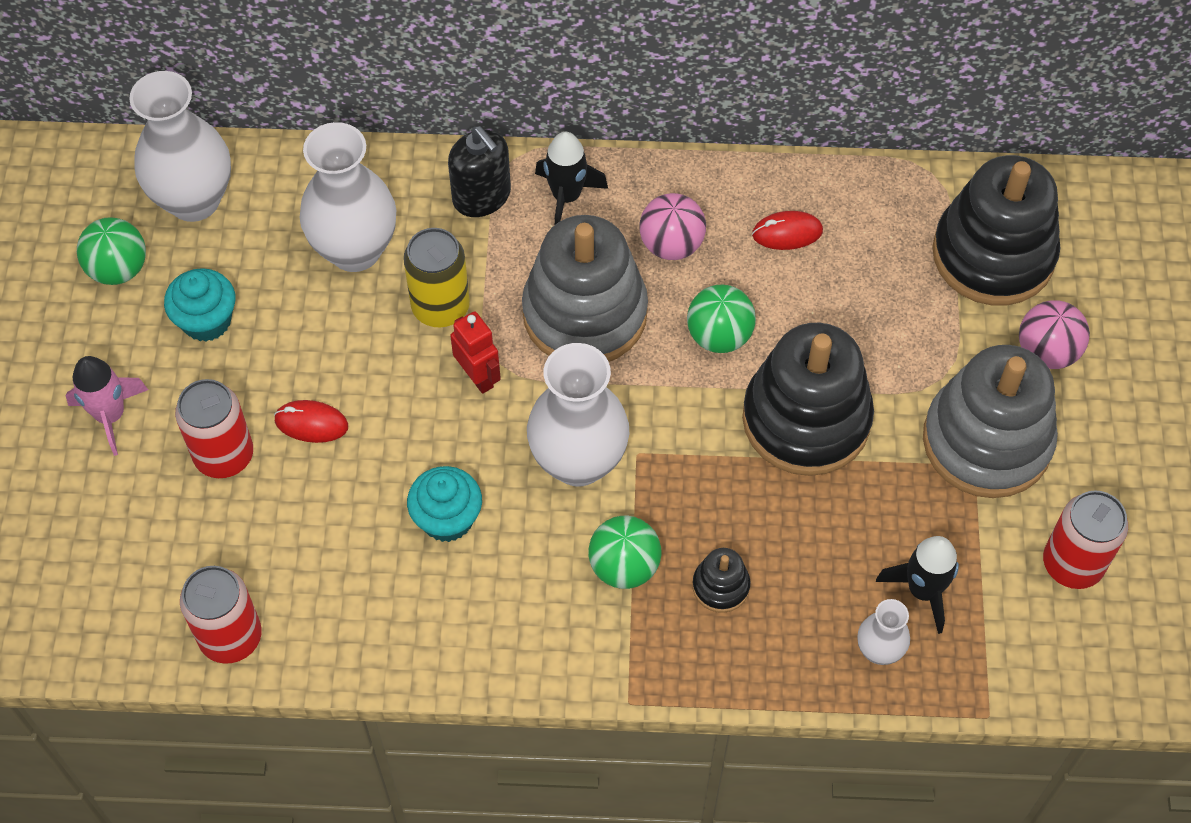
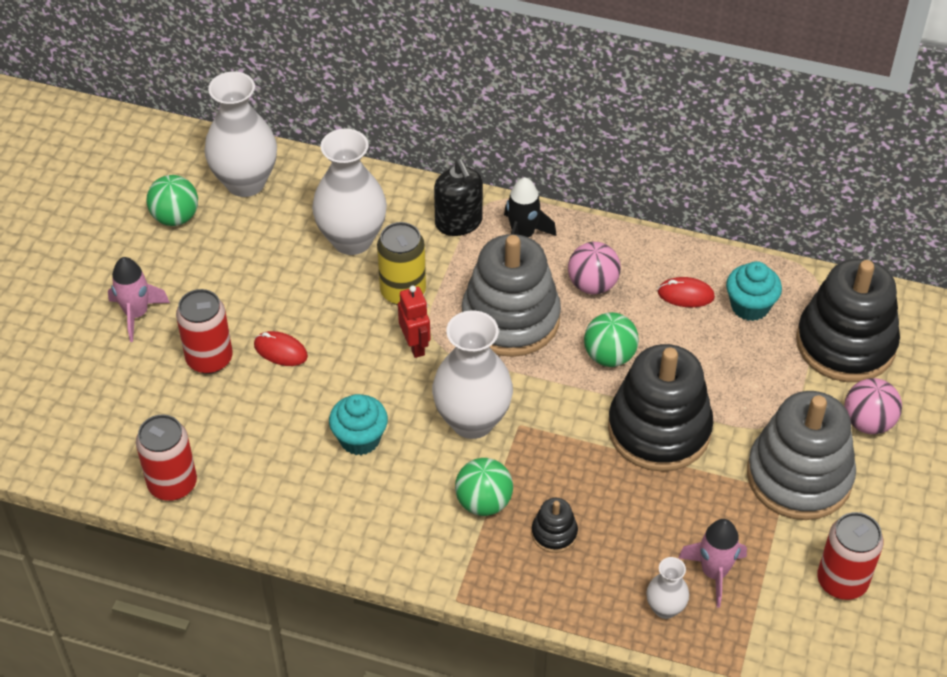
camera: 15 degrees right, 10 degrees down
(207, 321) = (227, 265): turquoise cupcake -> turquoise cupcake (750, 306)
(923, 590) = (714, 573): black rocket -> pink rocket

